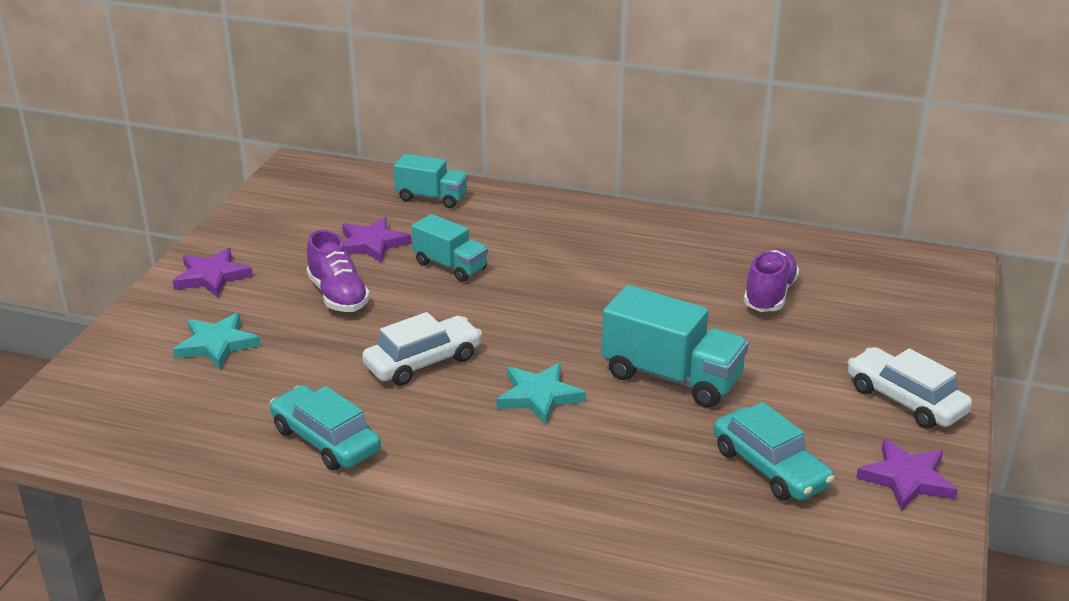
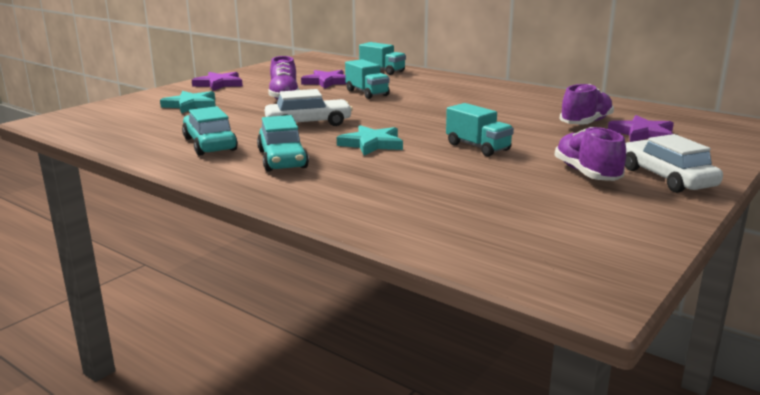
camera: 20 degrees right, 10 degrees down
(671, 377) = (478, 147): turquoise truck -> turquoise truck, size x0.63
(770, 467) = (520, 194): turquoise car -> turquoise car (282, 159)
(820, 410) = (587, 173): none -> purple shoe
(906, 479) = (639, 215): purple star -> purple star (642, 134)

